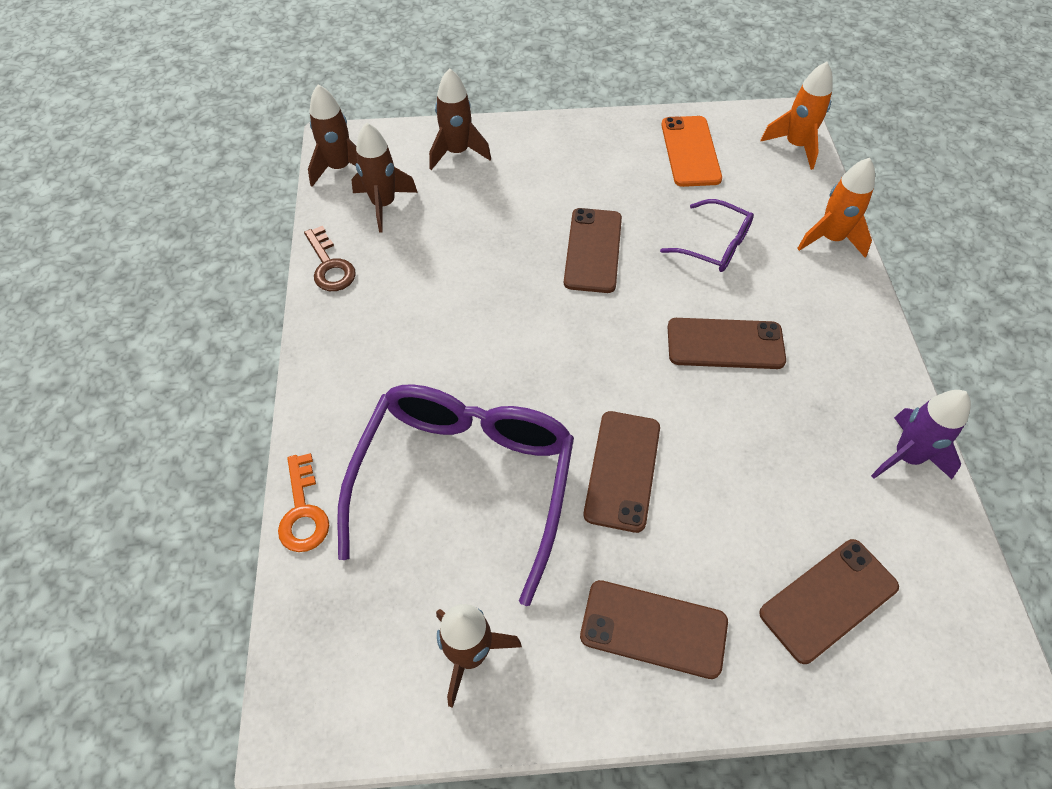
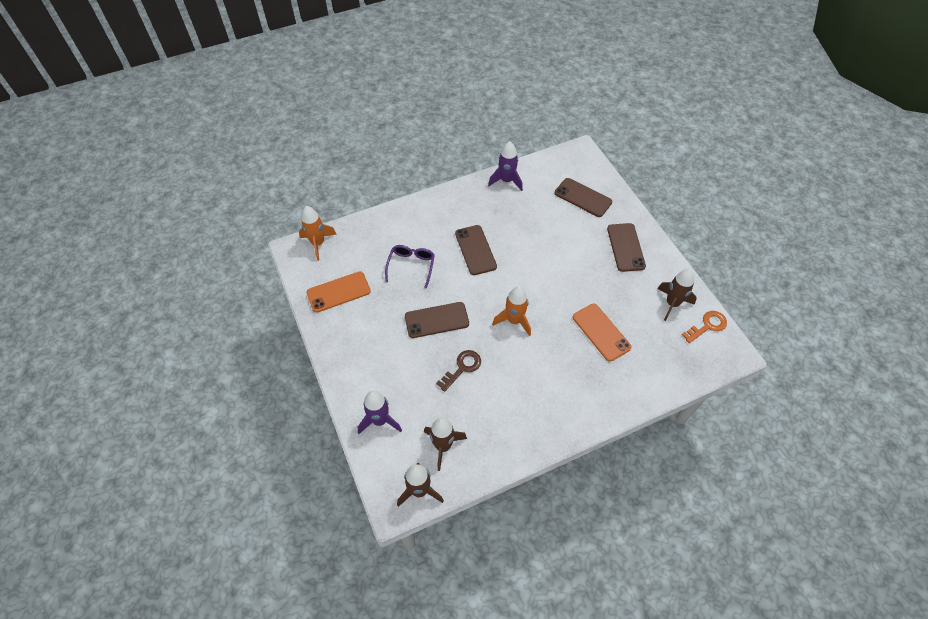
camera: 110 degrees left, 0 degrees up
(303, 511) = (653, 394): orange key -> orange key (707, 326)
(329, 265) = (504, 455): brown key -> brown key (462, 368)
(457, 152) = (380, 420): brown rocket -> purple rocket
(465, 480) = (601, 332): purple glasses -> orange phone
(622, 470) = (563, 274): brown phone -> none
(830, 239) = (388, 219): orange rocket -> orange rocket (514, 321)

